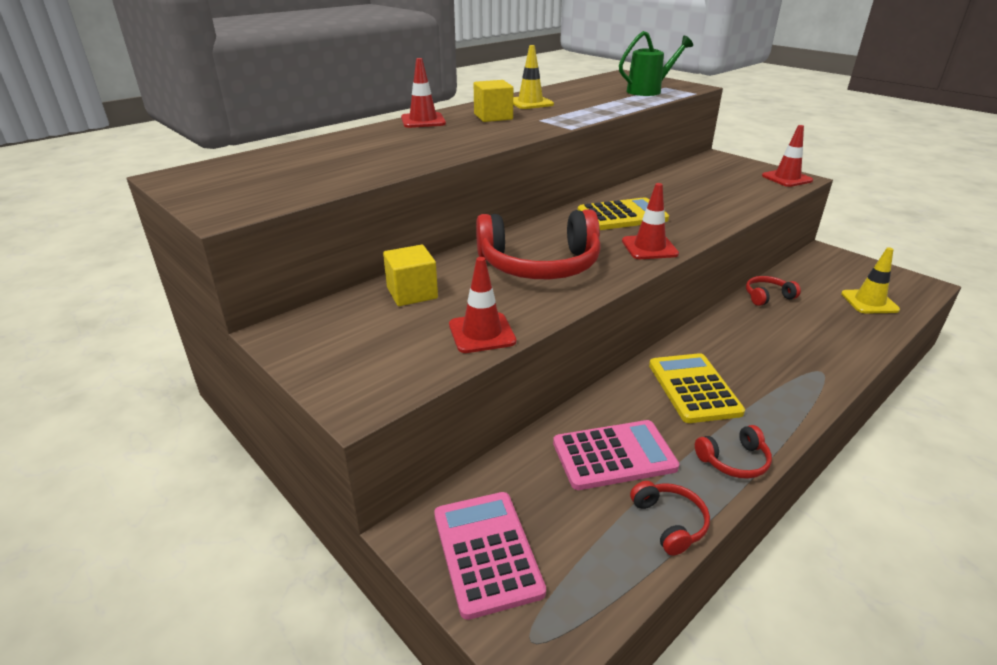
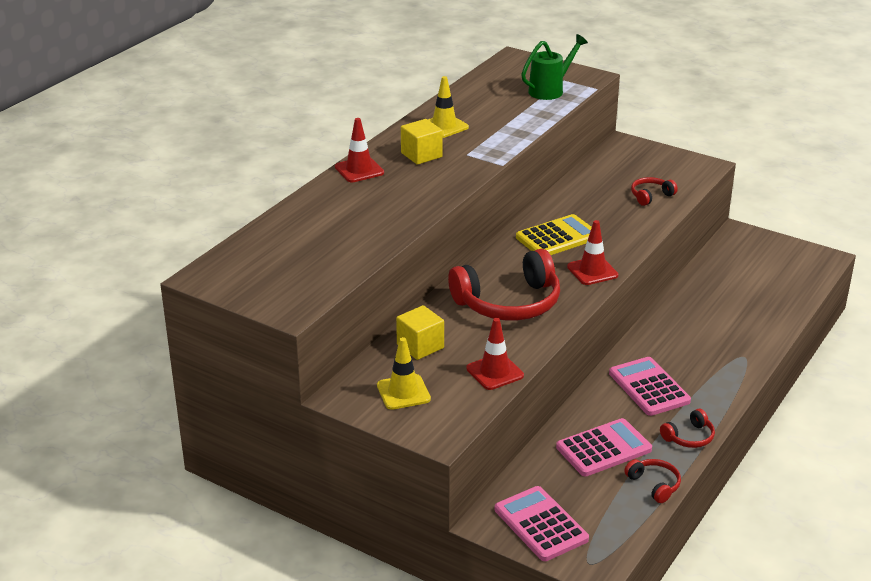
camera: 15 degrees left, 0 degrees up
(694, 388) = (649, 387): yellow calculator -> pink calculator
(767, 296) = (693, 291): red headphones -> red headphones (651, 196)
(787, 178) = (694, 167): red traffic cone -> none
(869, 302) = (779, 283): yellow traffic cone -> yellow traffic cone (403, 392)

